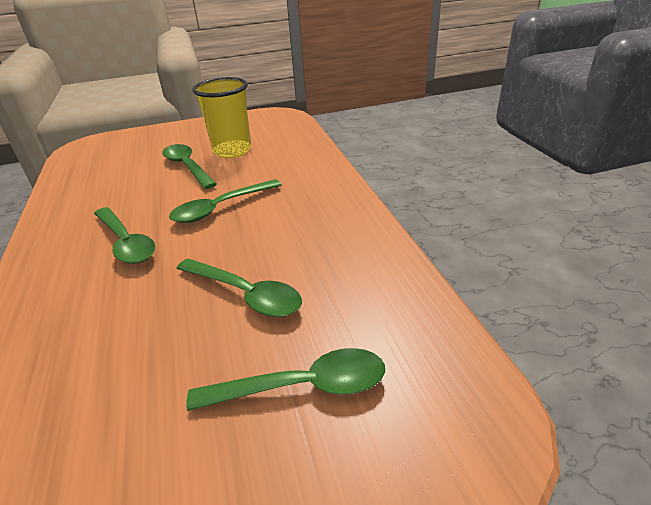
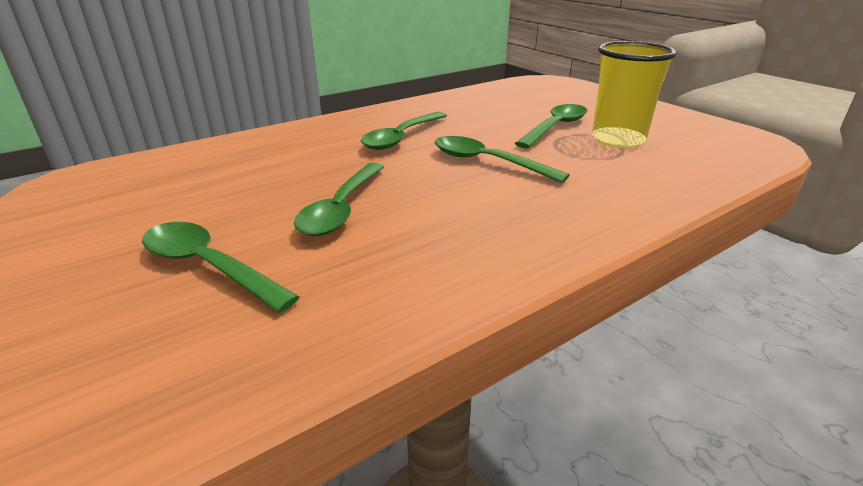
camera: 70 degrees right, 5 degrees down
(302, 386) = (208, 266): green spoon -> green spoon turned 150 degrees clockwise

